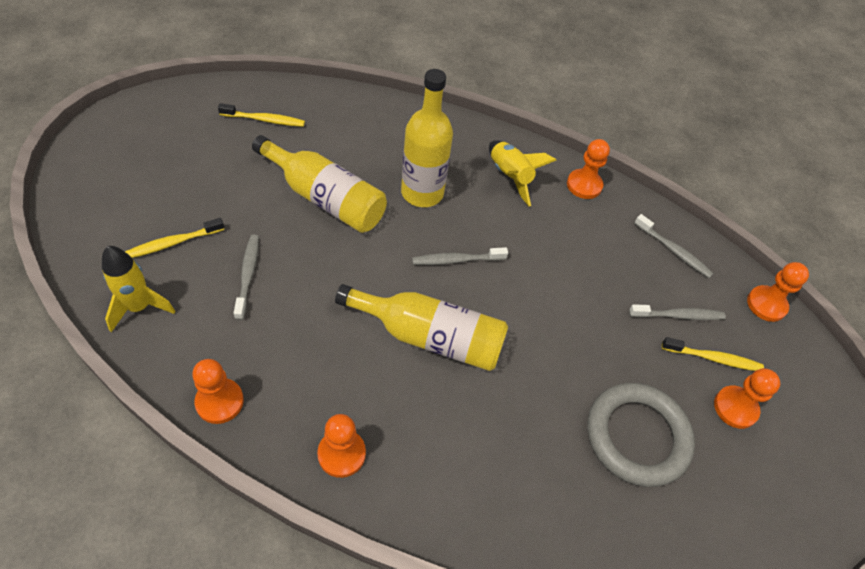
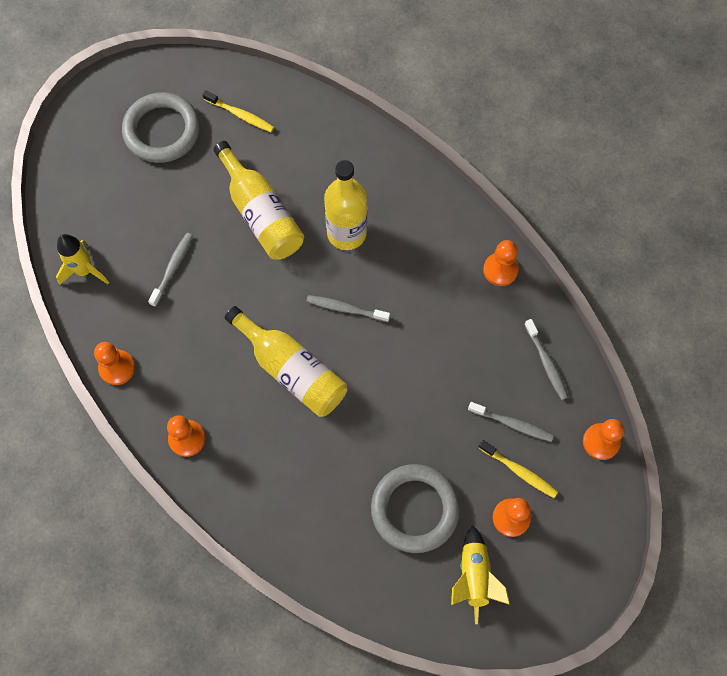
camera: 30 degrees right, 15 degrees up
(173, 243) = (126, 220): yellow toothbrush -> none
(184, 151) = (162, 131): none -> grey ring
(510, 177) = (434, 240): yellow rocket -> yellow rocket (474, 577)

